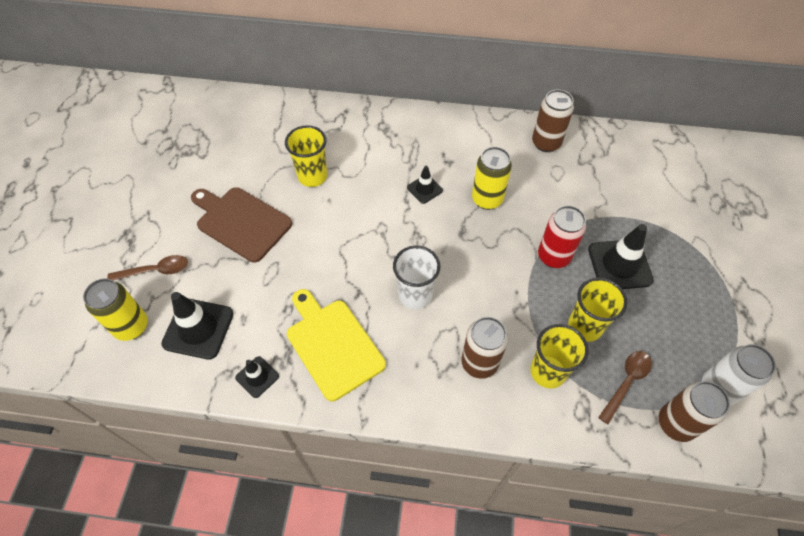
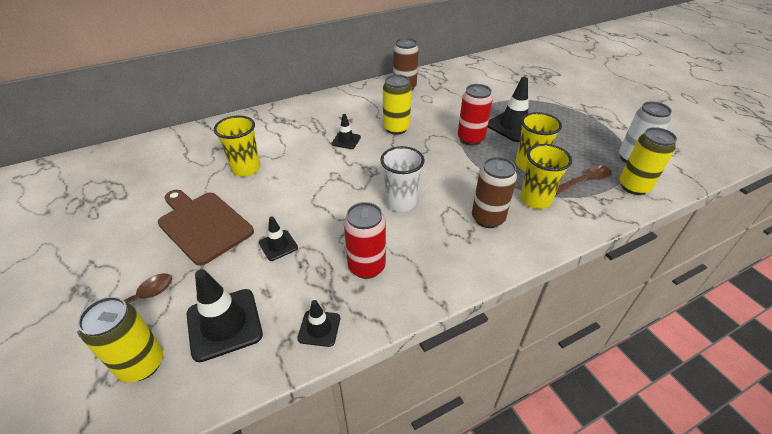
camera: 35 degrees left, 15 degrees down
(241, 222) = (203, 224): brown cutting board -> brown cutting board turned 45 degrees clockwise
(281, 279) = (278, 245): none -> black traffic cone
(333, 345) = (366, 267): yellow cutting board -> red can
(626, 382) = (584, 181): brown spoon -> brown spoon turned 60 degrees clockwise
(676, 423) = (634, 187): brown can -> yellow can

